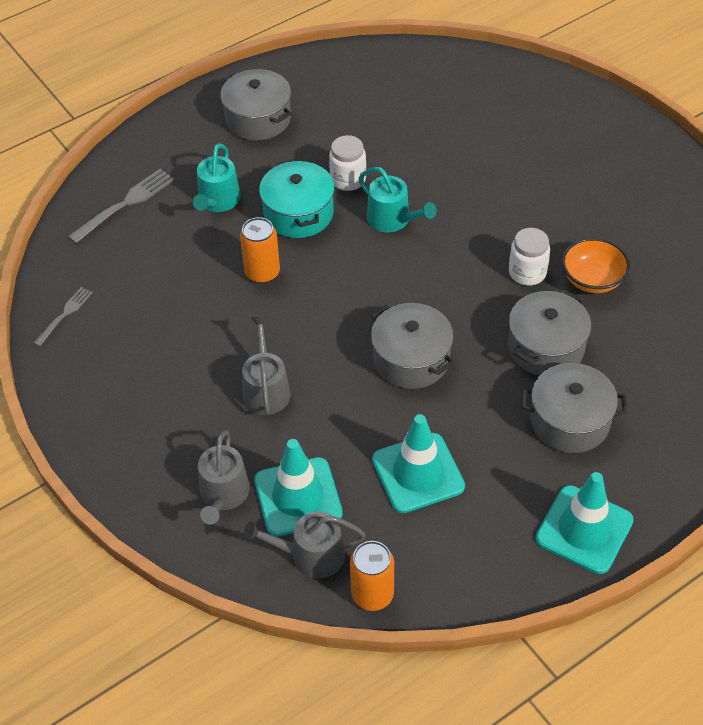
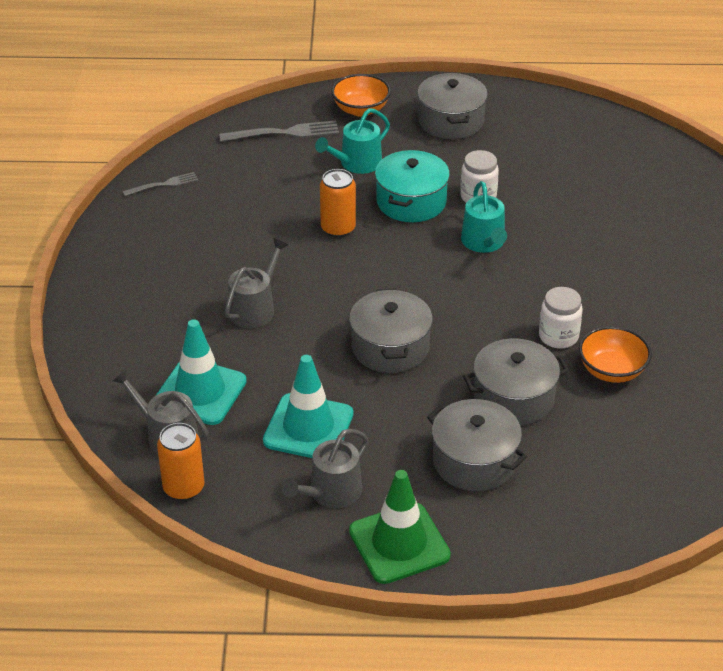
camera: 35 degrees right, 10 degrees down
(170, 146) = (361, 109): none -> orange bowl
(223, 495) = (148, 360): grey watering can -> grey watering can (331, 493)
(584, 529) = (399, 543): turquoise traffic cone -> green traffic cone

